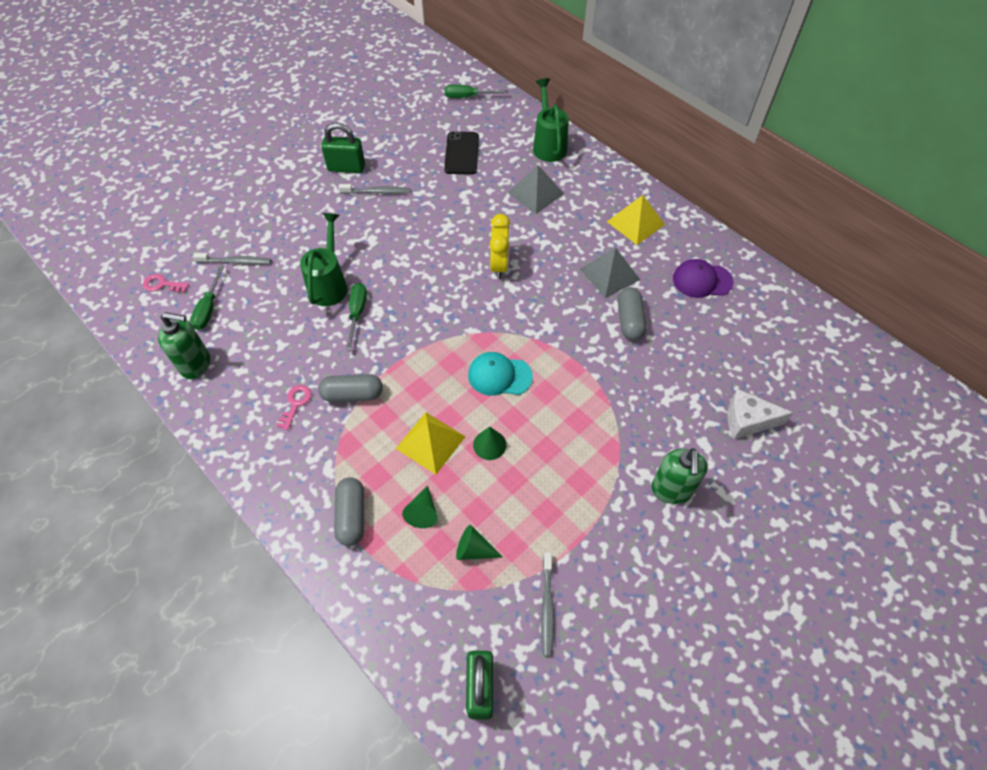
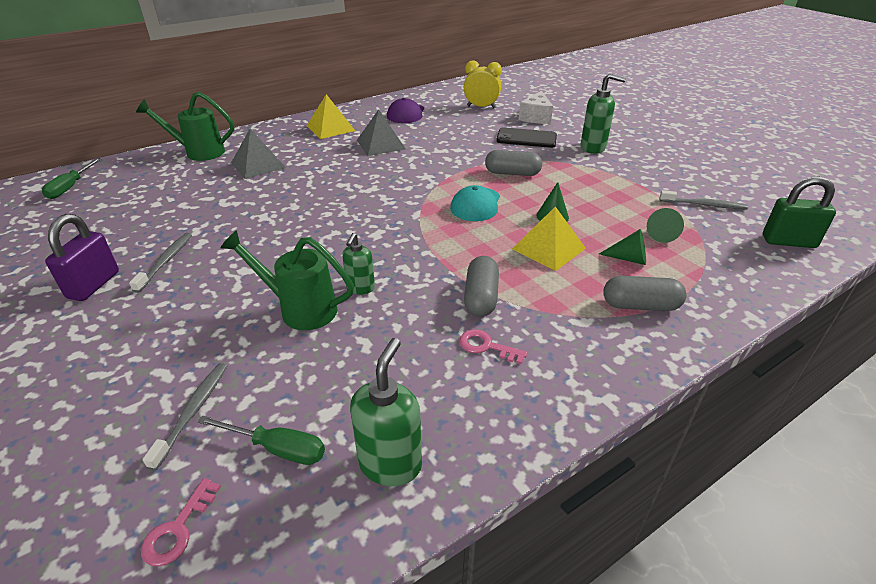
camera: 80 degrees left, 20 degrees down
(346, 168) = (93, 285): green padlock -> purple padlock
(357, 313) = (360, 288): green screwdriver -> green soap dispenser
(461, 153) = (159, 199): black phone -> black phone (526, 138)
(499, 265) = (340, 192): yellow clock -> yellow clock (481, 107)
(629, 320) = (434, 143): grey capsule -> grey capsule (512, 173)

